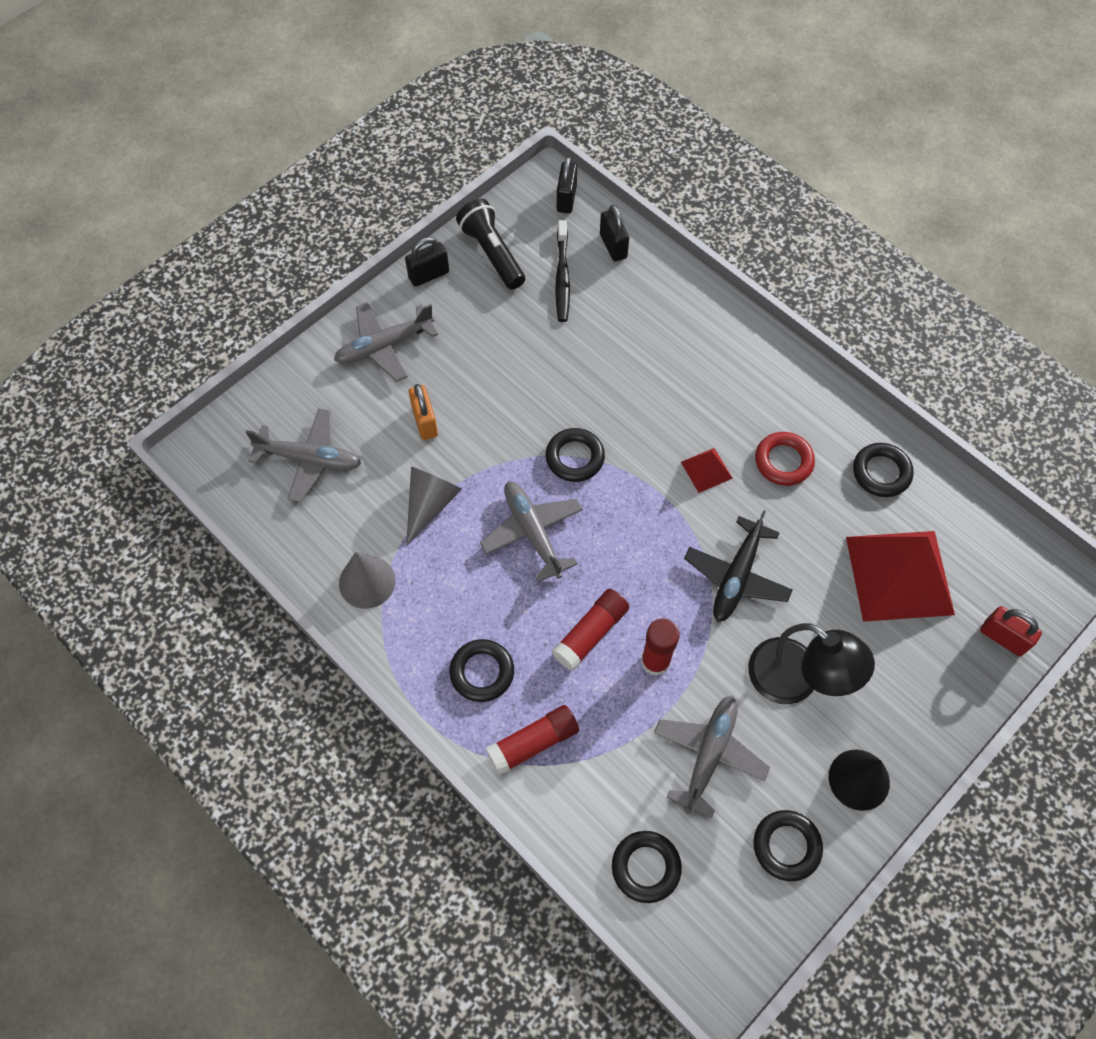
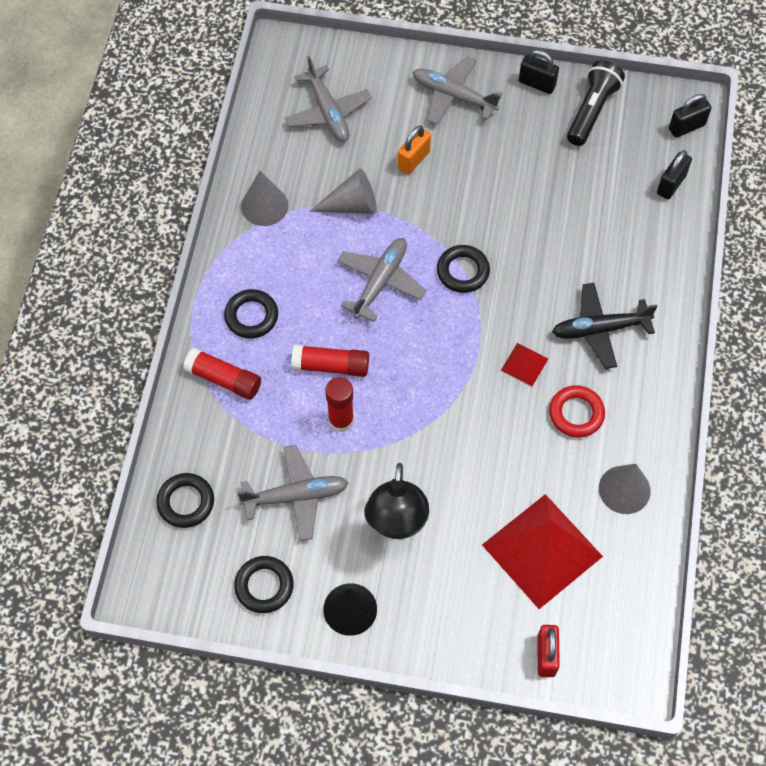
camera: 55 degrees right, 0 degrees up
(562, 277) = (612, 168): black toothbrush -> none
(736, 576) = (450, 436): black plane -> black plane (599, 329)
(881, 472) = (624, 489): black ring -> grey cone

